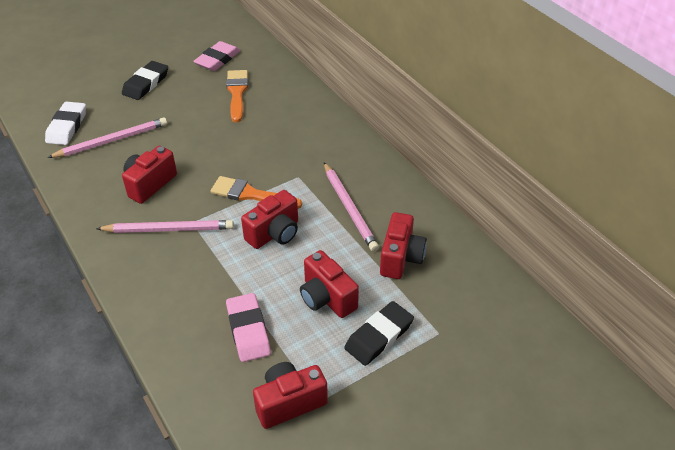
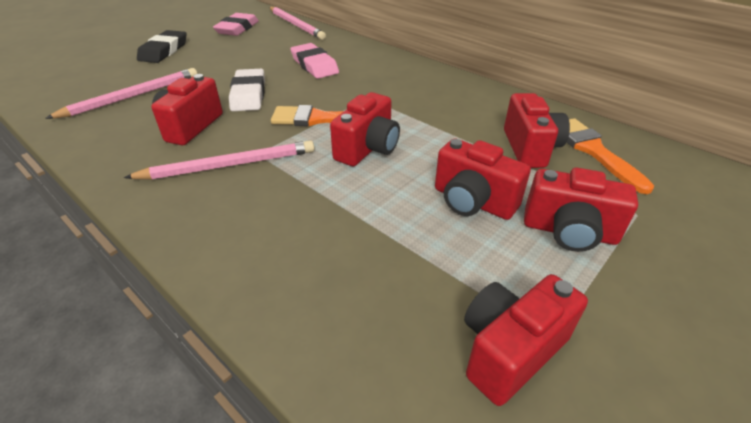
camera: 15 degrees left, 5 degrees down
(67, 127) = (72, 92): white eraser -> white eraser (248, 95)
(237, 93) = (268, 47): orange brush -> orange brush (593, 151)
(248, 330) = (390, 260): pink eraser -> pink eraser (314, 65)
(349, 208) = (440, 115): pink pencil -> pink pencil (296, 25)
(379, 336) = (569, 232): black eraser -> red camera

